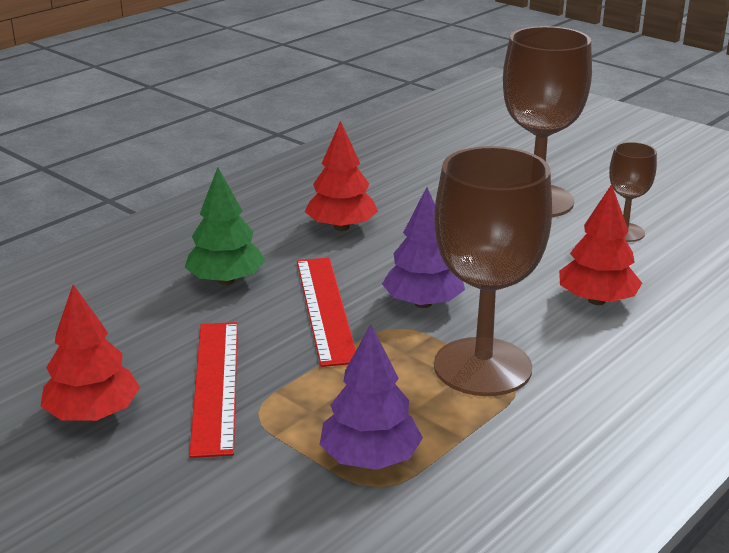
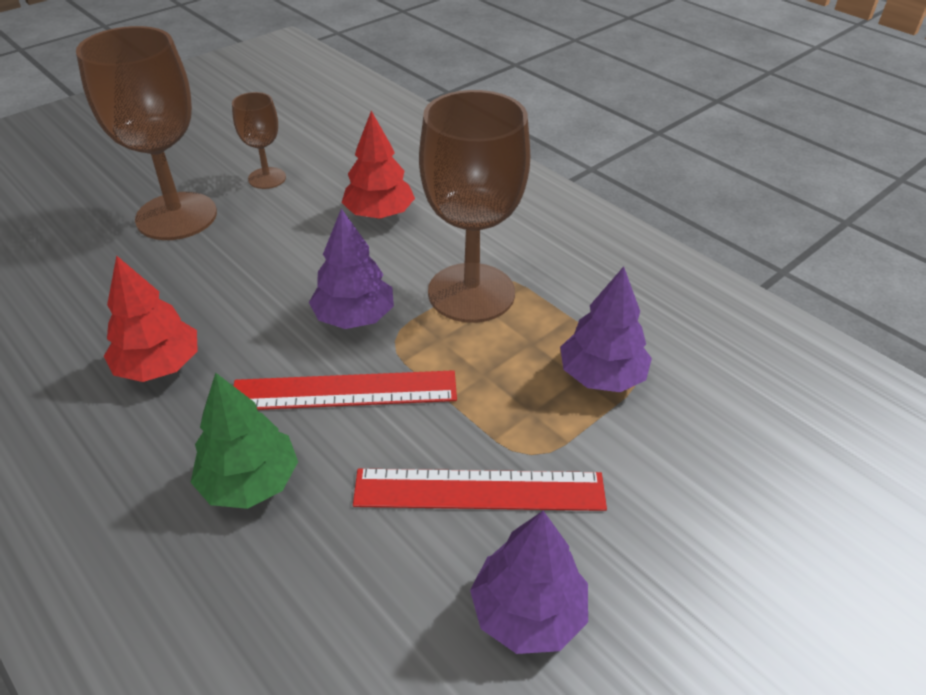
camera: 85 degrees left, 15 degrees up
(93, 414) = (528, 612): red tree -> purple tree

